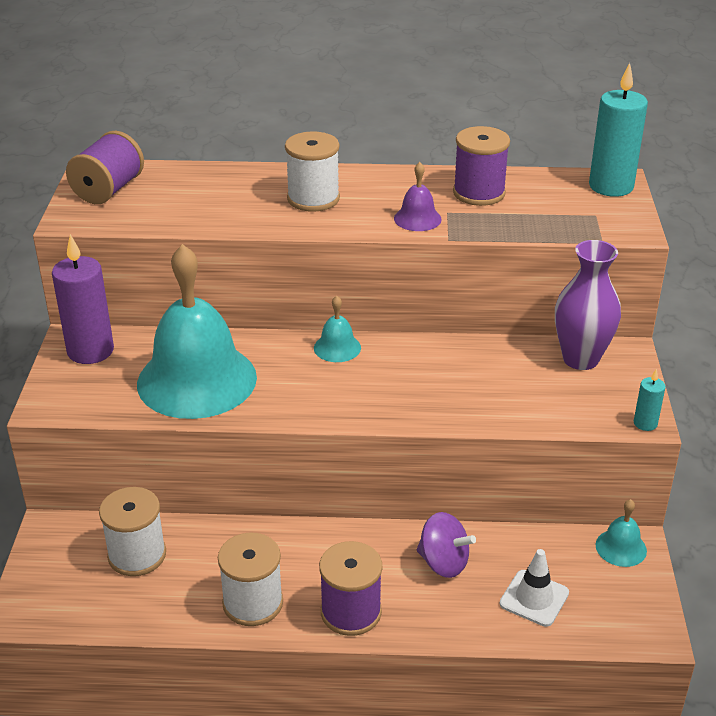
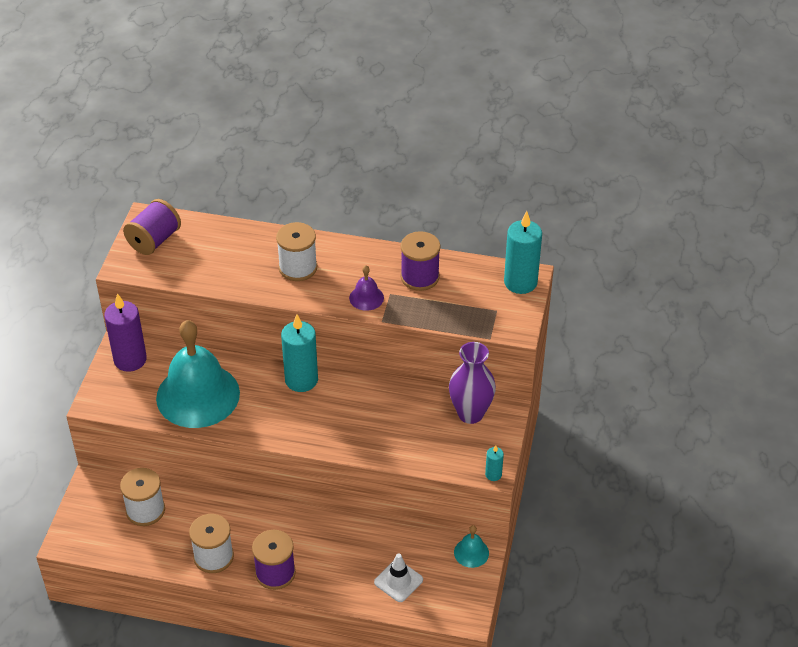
camera: 10 degrees right, 10 degrees up
(337, 347) = (301, 380): turquoise bell -> turquoise candle
(443, 563) = (346, 546): purple spinning top -> none

